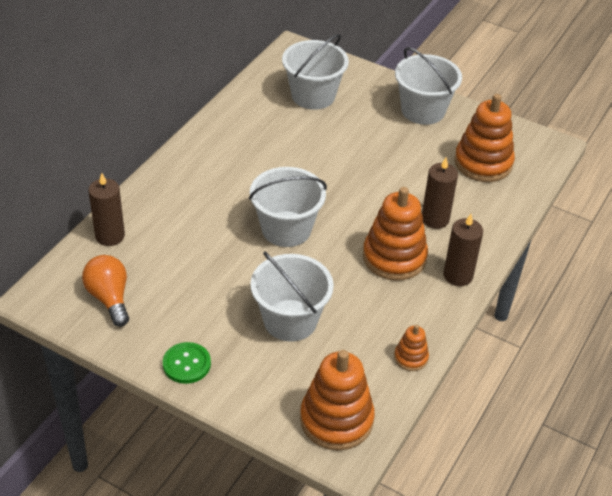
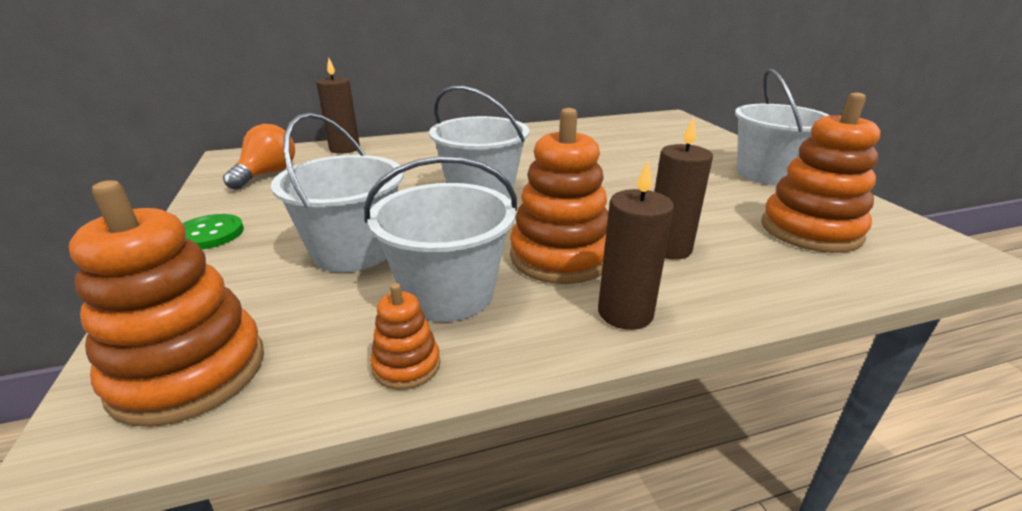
camera: 45 degrees right, 15 degrees down
(313, 96) = (650, 138): white bucket -> white bucket (448, 293)

